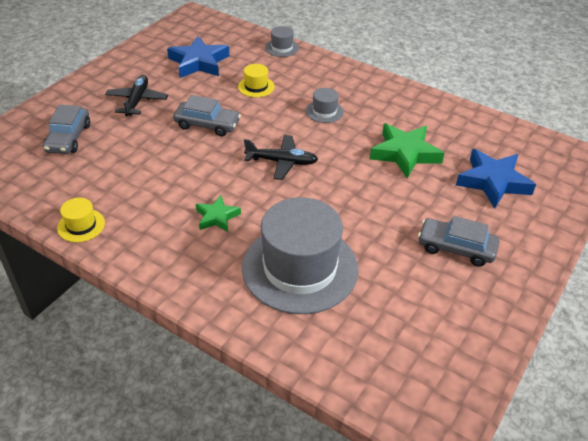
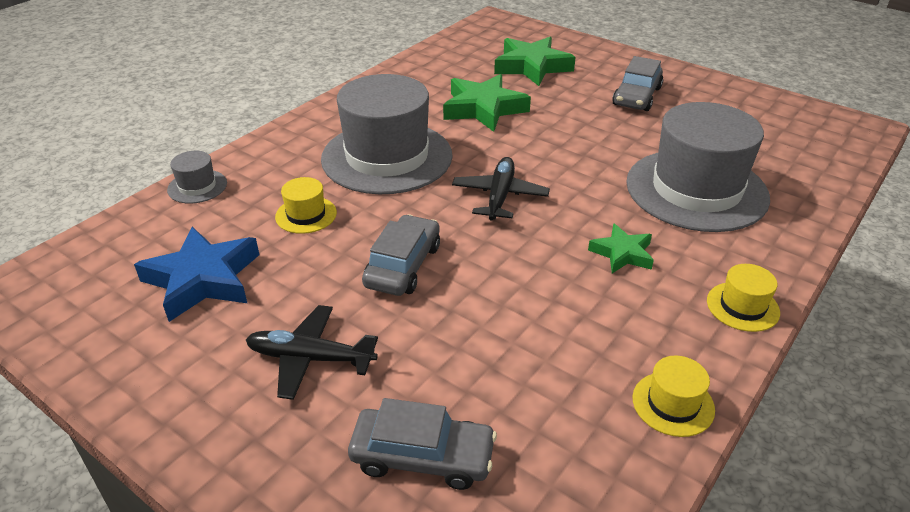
camera: 85 degrees left, 5 degrees down
(157, 271) = (742, 306): none -> yellow hat
(324, 111) = (387, 157): grey hat -> grey hat, size x2.39
(493, 182) = (532, 66): blue star -> green star

